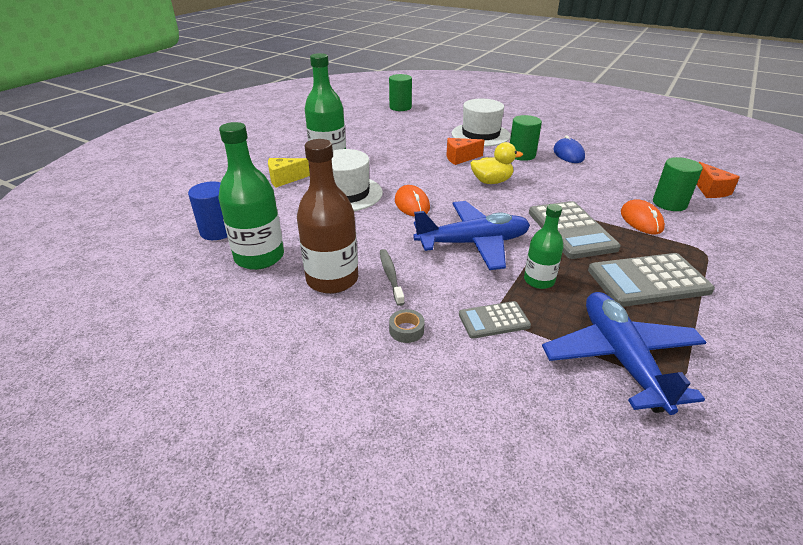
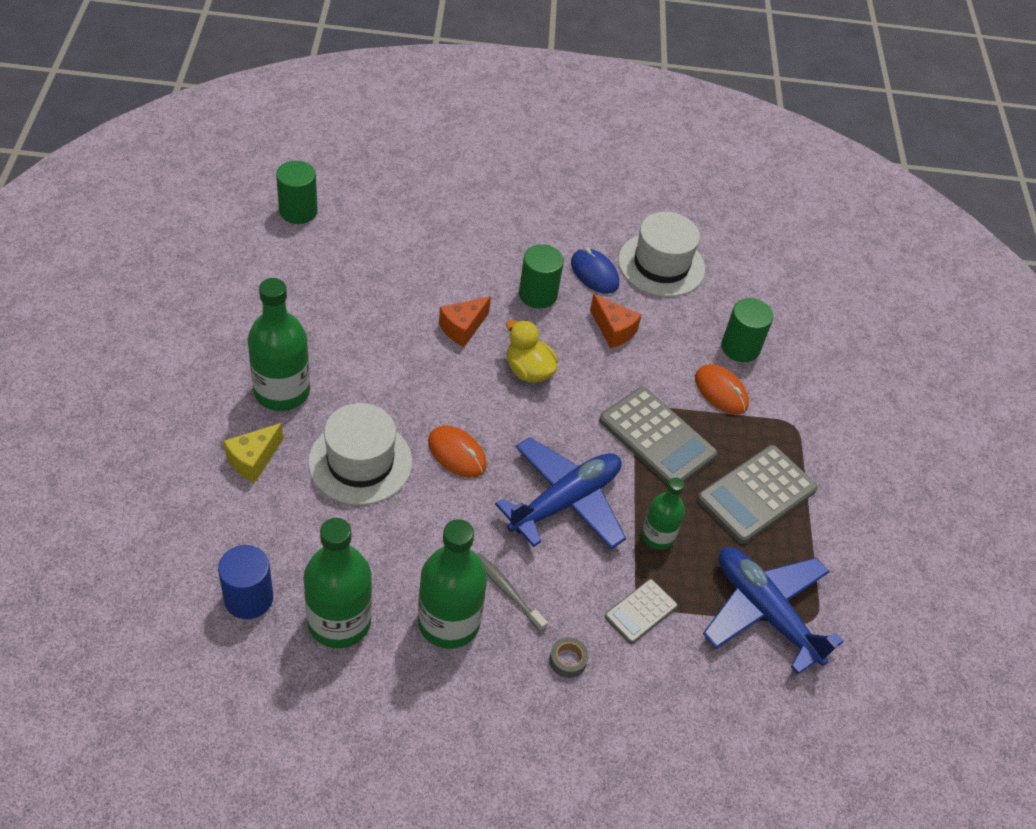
camera: 35 degrees left, 15 degrees up
(332, 279) = (449, 622): brown bottle -> green bottle
(480, 134) = (460, 258): white hat -> white hat (661, 265)
(491, 181) = (528, 370): yellow duck -> yellow duck turned 90 degrees counterclockwise
(710, 190) = (775, 305): orange cheese -> orange cheese (613, 330)

